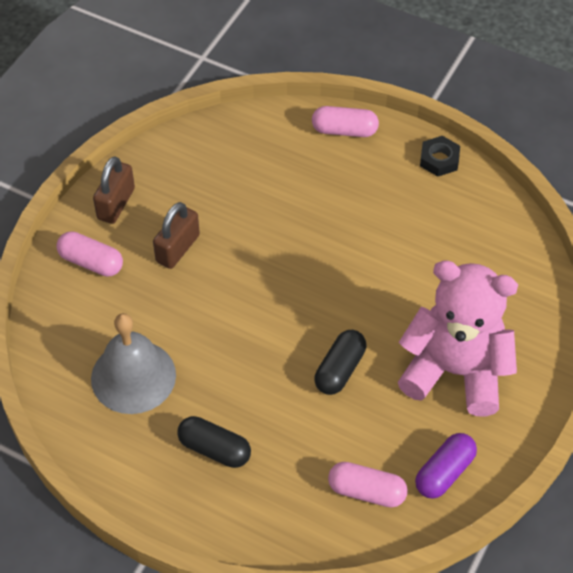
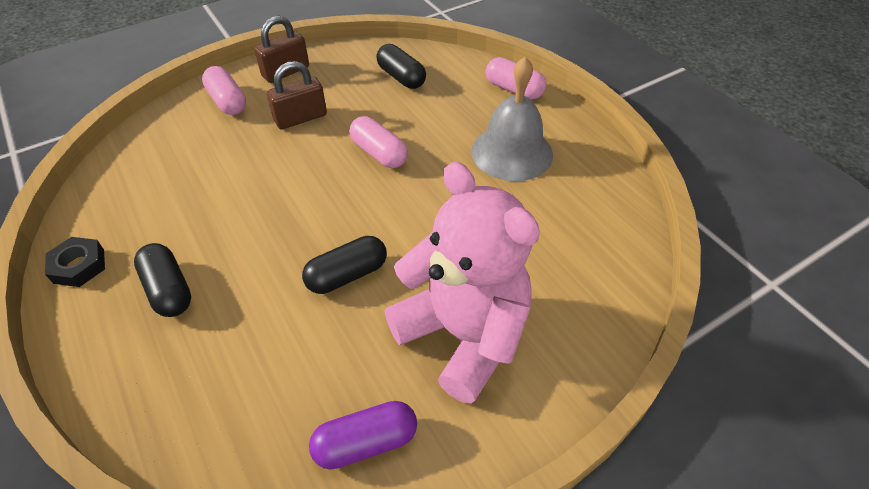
camera: 30 degrees right, 5 degrees down
(133, 376) = (169, 195): grey bell -> grey bell (512, 152)
(232, 161) = (401, 77): none -> black capsule
(366, 491) = (266, 415): pink capsule -> pink capsule (379, 153)
(439, 160) = (586, 140): black nut -> black nut (79, 266)

